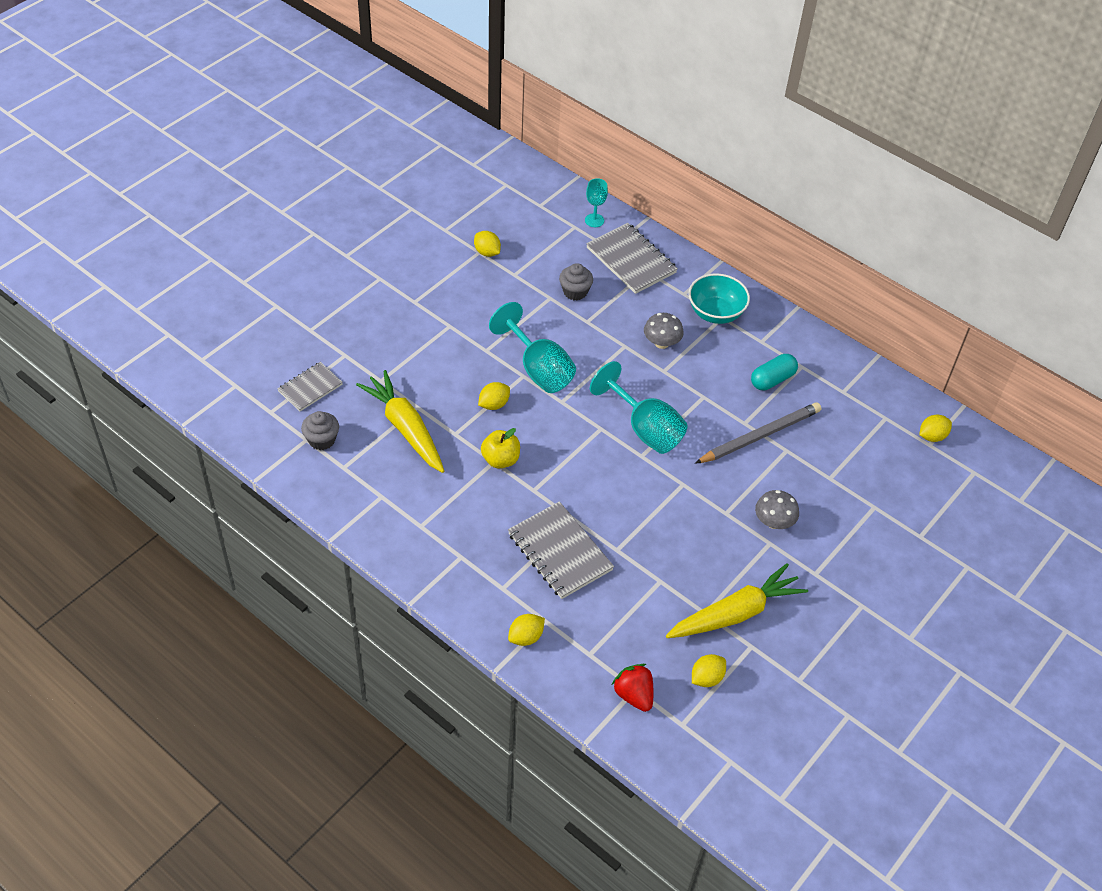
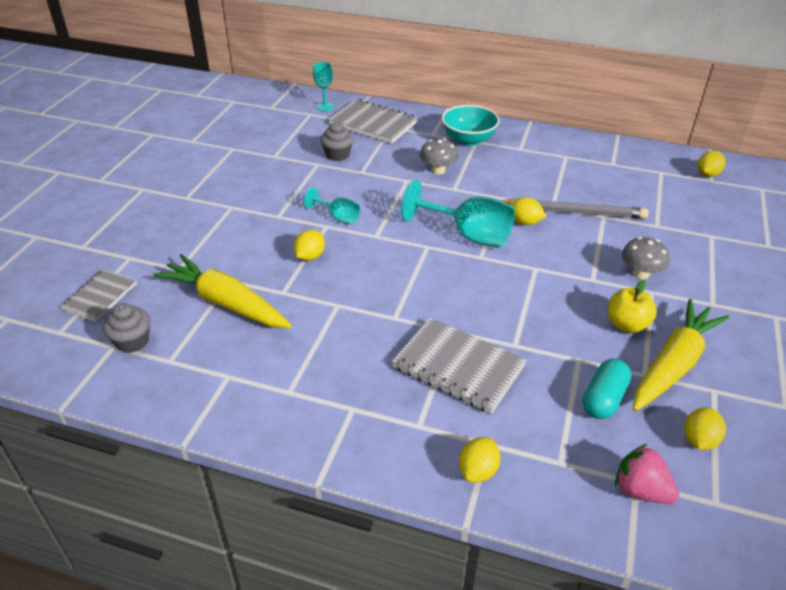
camera: 20 degrees left, 10 degrees down
(487, 252) = (240, 147): yellow lemon -> yellow lemon (524, 222)
(500, 460) = (344, 301): yellow apple -> yellow apple (626, 325)
(538, 369) = (338, 217): turquoise goblet -> turquoise goblet, size x0.53
(634, 695) = (640, 490): red strawberry -> pink strawberry
(760, 436) = (573, 212): grey pencil -> grey pencil turned 60 degrees clockwise
(772, 380) = (550, 171): turquoise capsule -> turquoise capsule (603, 399)

